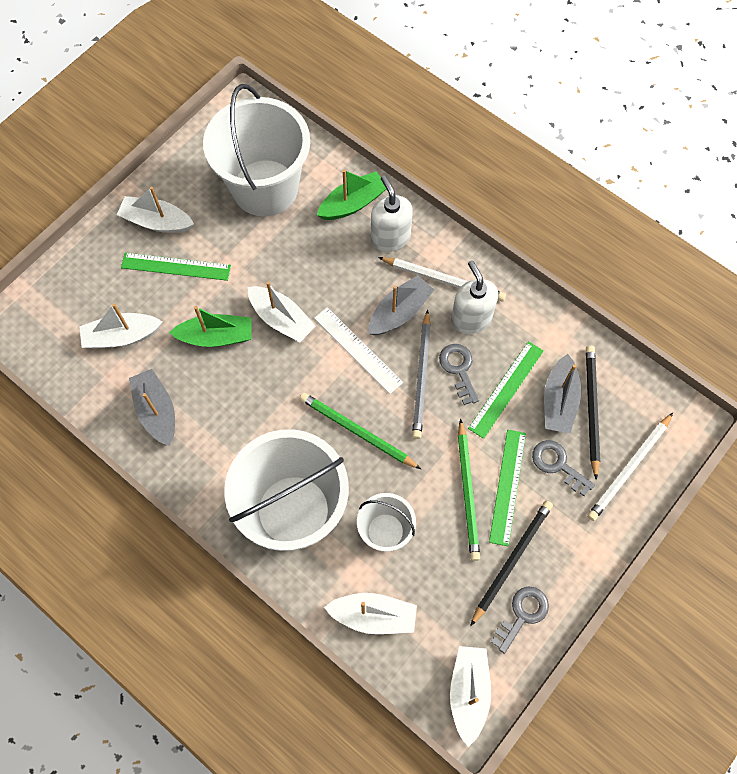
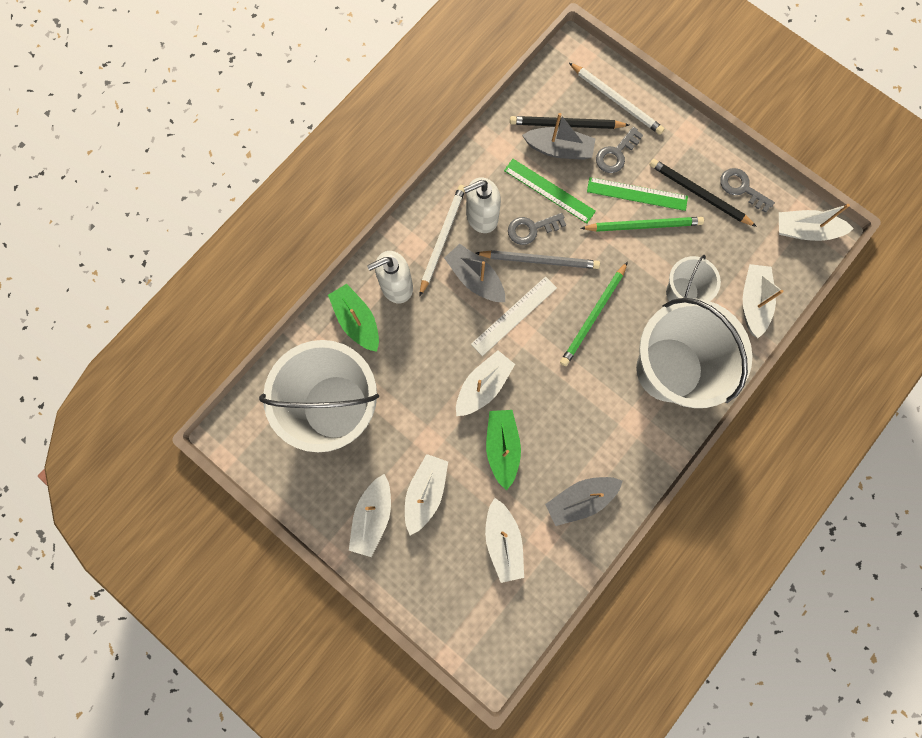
camera: 90 degrees left, 10 degrees up
(176, 267) = (426, 492): green ruler -> white boat

